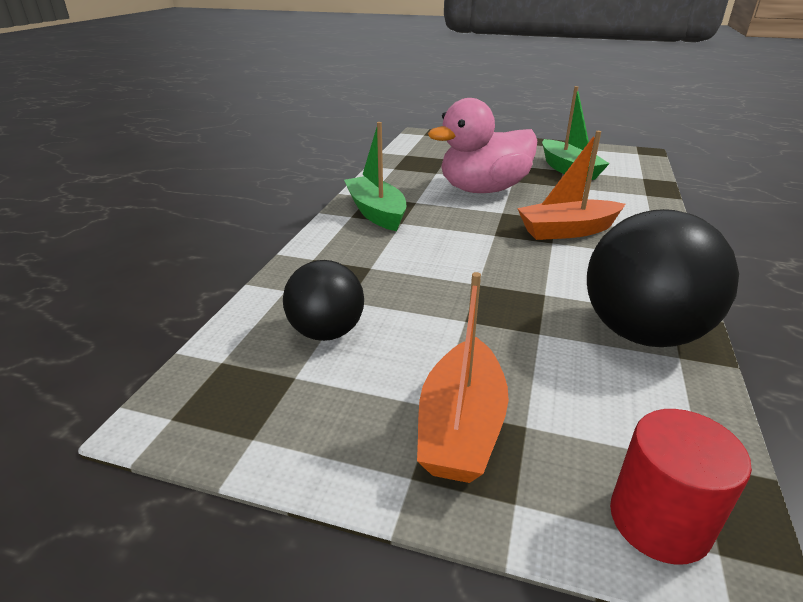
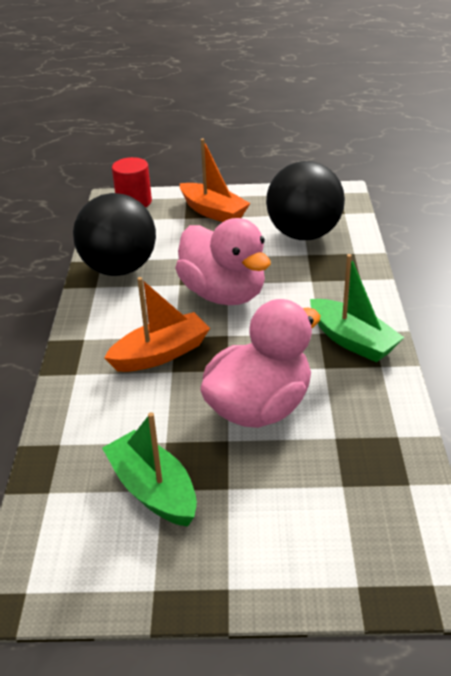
camera: 165 degrees right, 5 degrees up
(327, 332) = (304, 234): black ball -> black ball, size x1.64
(461, 426) = (213, 212): orange boat -> orange boat turned 135 degrees clockwise
(487, 271) = (223, 294): none -> pink duck

